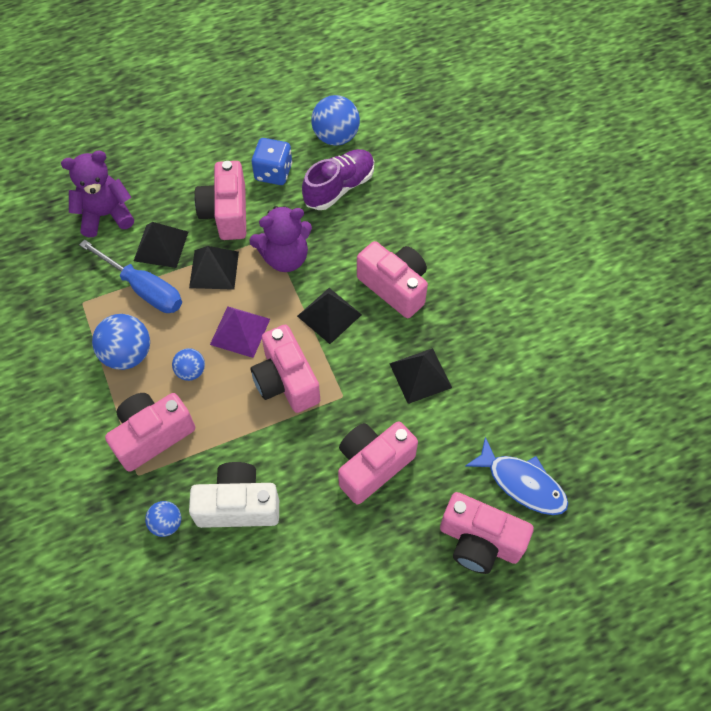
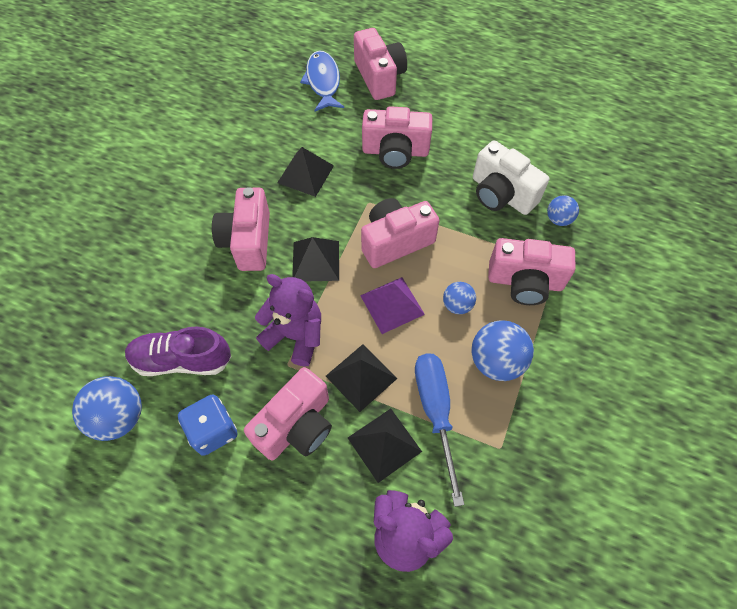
camera: 135 degrees left, 0 degrees up
(286, 381) = (395, 241): pink camera -> pink camera turned 135 degrees counterclockwise

